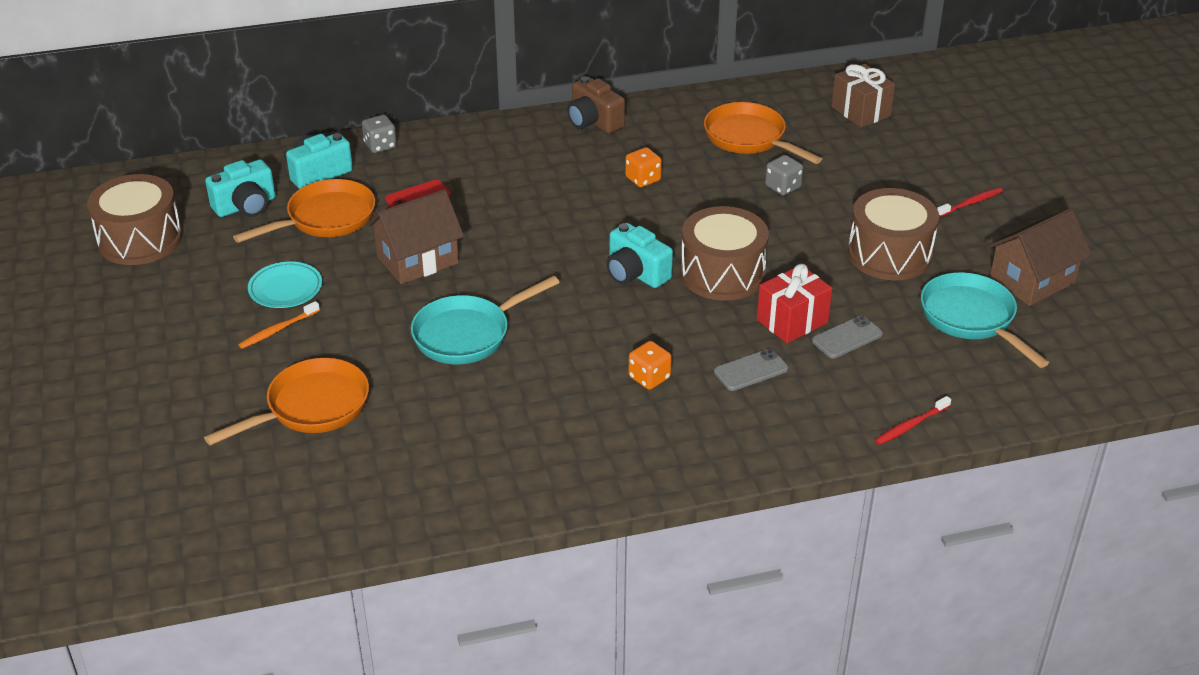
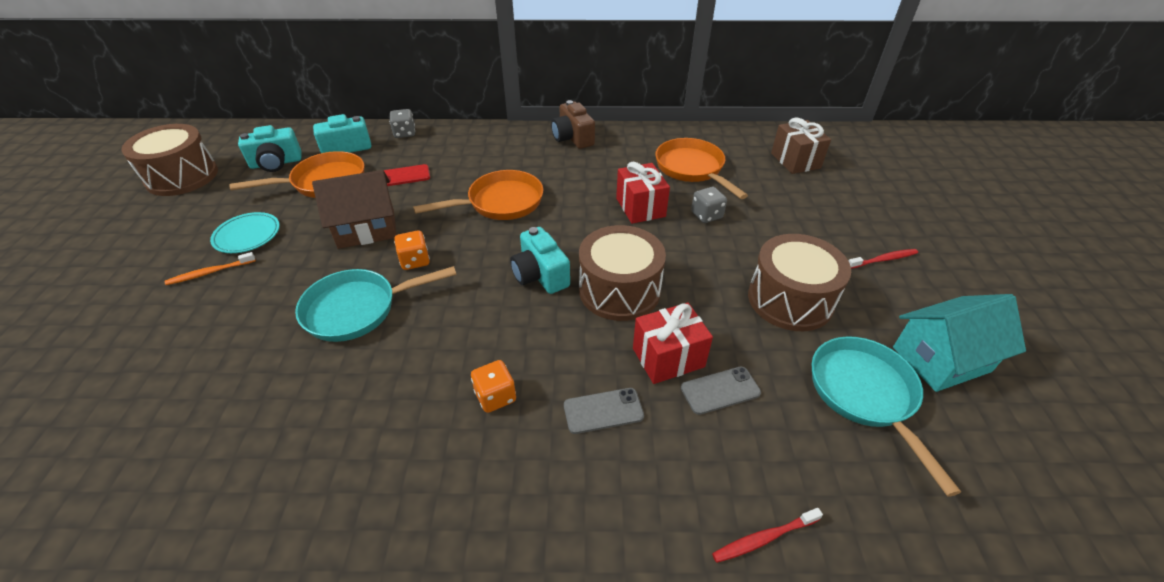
camera: 15 degrees right, 5 degrees up
(312, 407) = (170, 360): orange pan -> orange pan (500, 203)
(643, 179) = (589, 189): orange dice -> orange dice (415, 261)
(709, 190) = (640, 207): none -> red gift
(1032, 280) = (941, 359): brown house -> turquoise house

